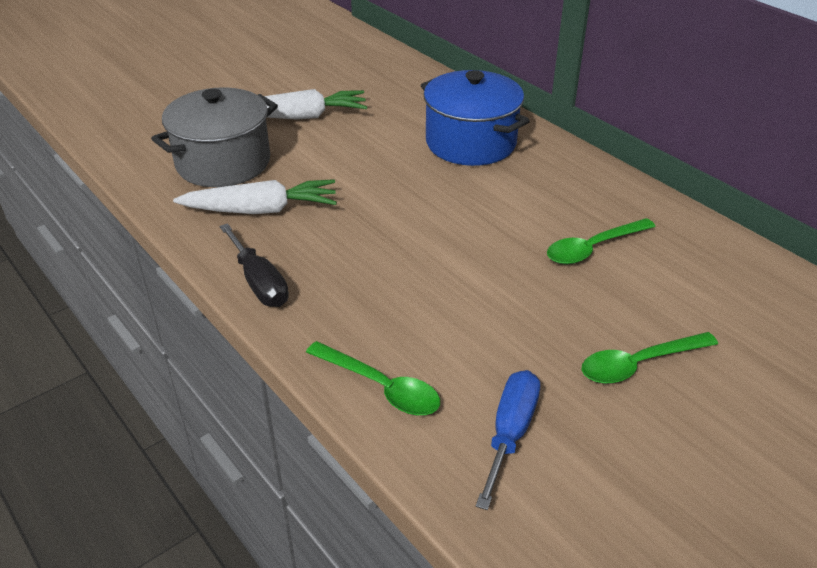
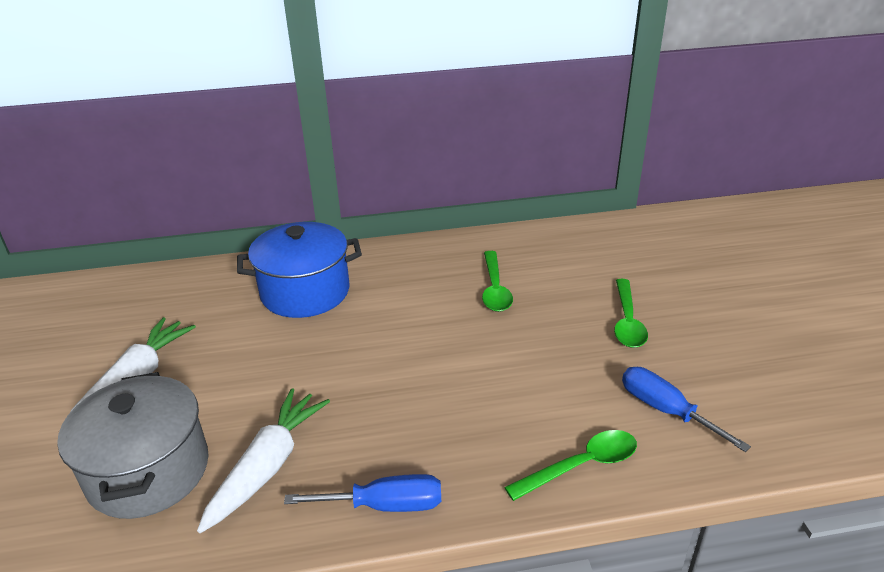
camera: 60 degrees left, 5 degrees down
(259, 282) = (385, 505): black screwdriver -> blue screwdriver

